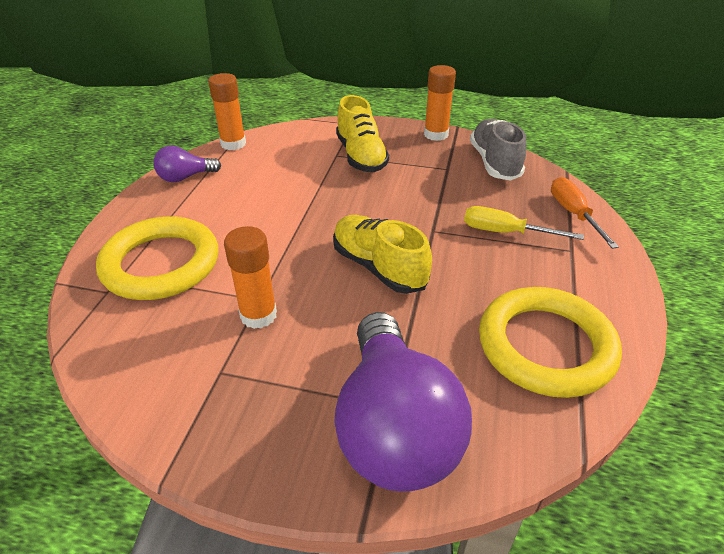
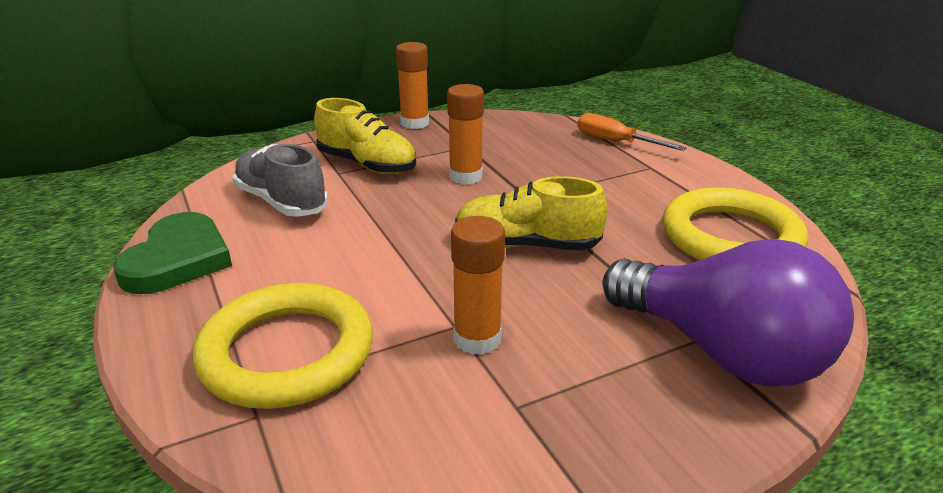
camera: 40 degrees left, 10 degrees down
(185, 177) = (178, 259): purple light bulb -> green heart
(233, 144) = (192, 205): orange glue stick -> orange glue stick (465, 176)
(494, 162) = (500, 127): grey shoe -> grey shoe (281, 202)
(505, 232) = (587, 174): yellow screwdriver -> none

